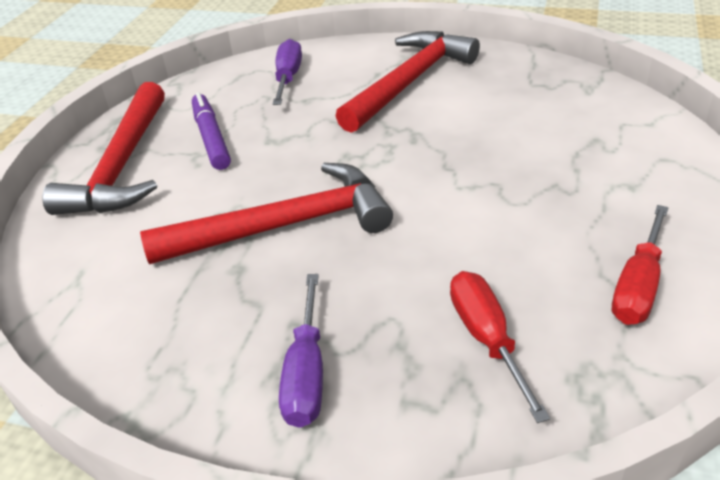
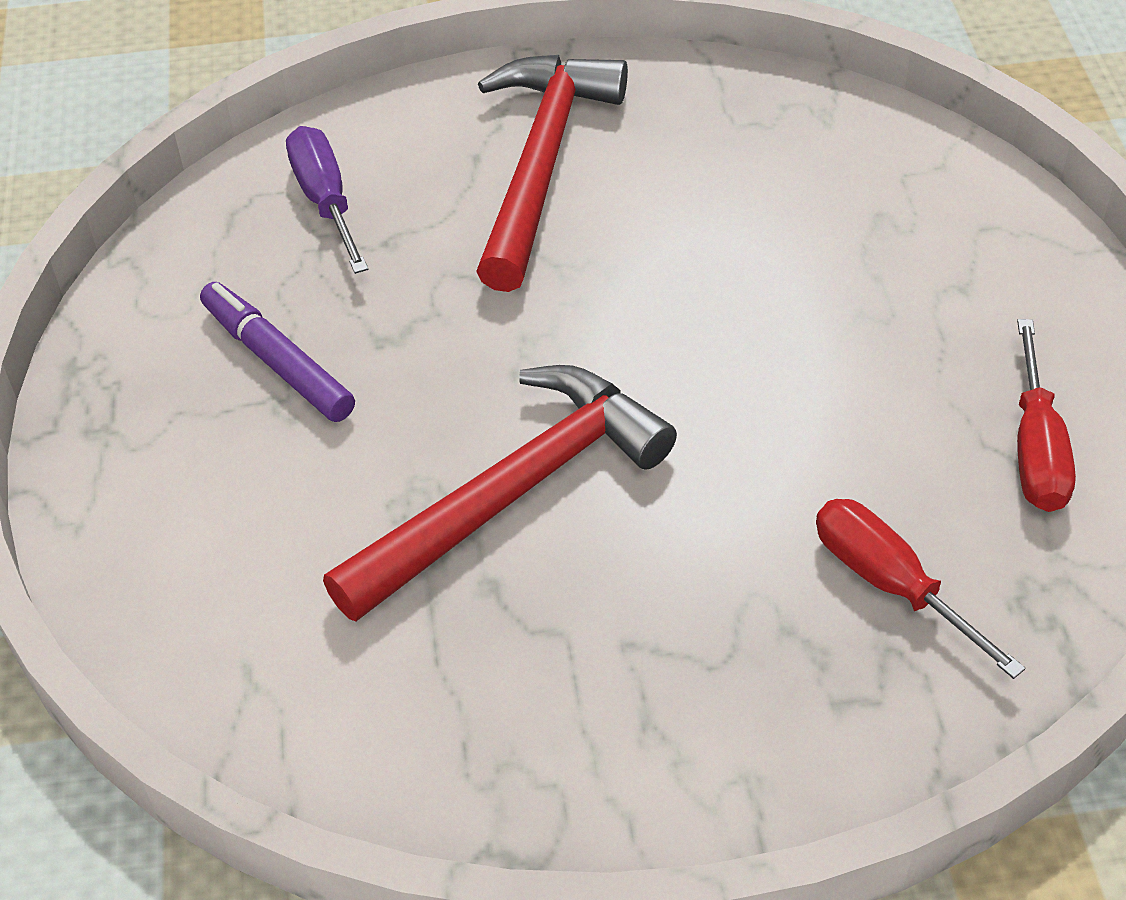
camera: 25 degrees left, 10 degrees up
(121, 166) = (160, 458): red hammer -> none
(306, 372) = (690, 708): purple screwdriver -> none

